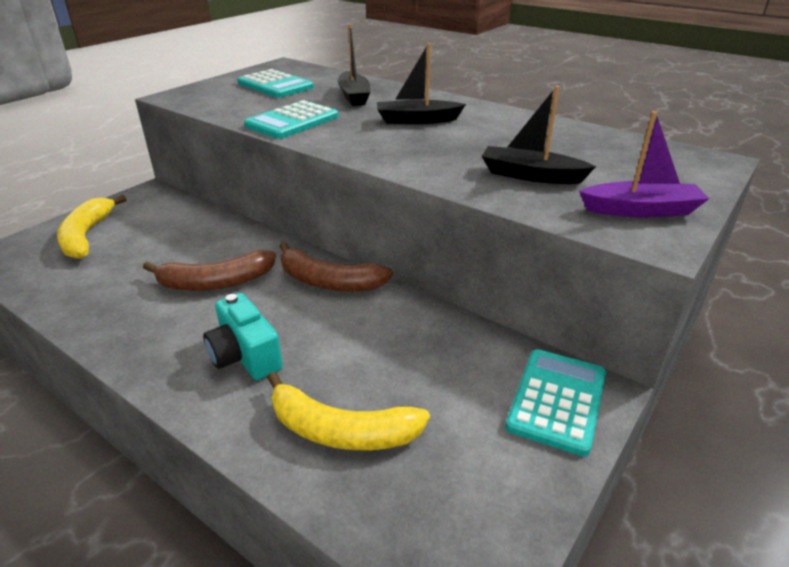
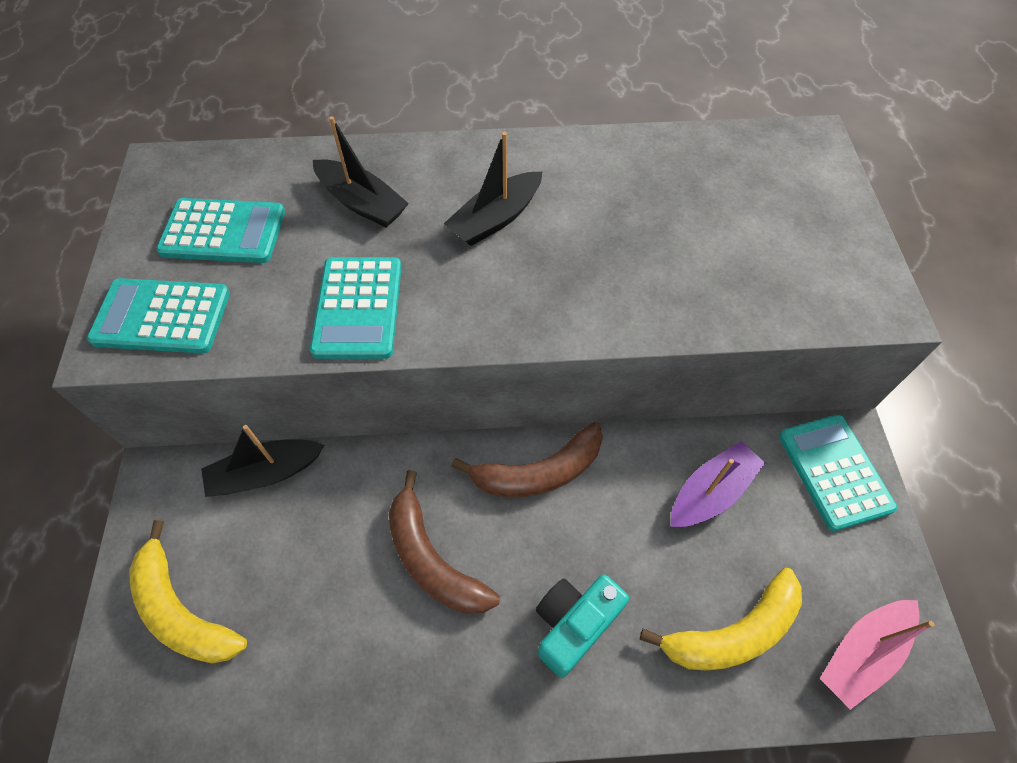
camera: 40 degrees left, 25 degrees up
(207, 96) = (162, 316): none -> turquoise calculator
(216, 282) = (432, 559): brown banana -> brown banana turned 105 degrees clockwise
(245, 356) = (574, 624): turquoise camera -> turquoise camera turned 120 degrees clockwise
(430, 519) = (862, 653): none -> pink boat
(531, 175) = (707, 264): black boat -> black boat (265, 473)
(641, 210) = (835, 266): purple boat -> purple boat (711, 492)

